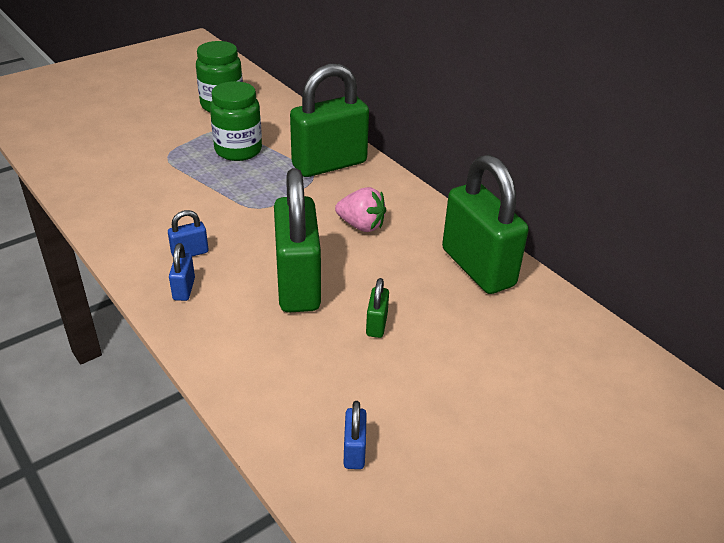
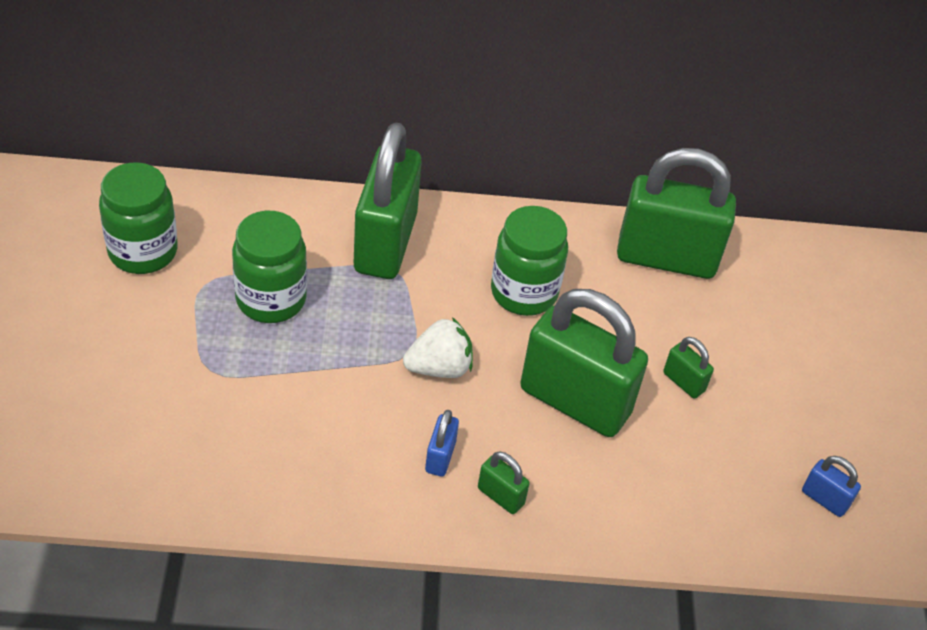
camera: 55 degrees left, 10 degrees up
(184, 289) = (500, 496): blue padlock -> green padlock
(259, 222) = (439, 368): none -> white strawberry
(361, 225) = (524, 292): pink strawberry -> green jar

